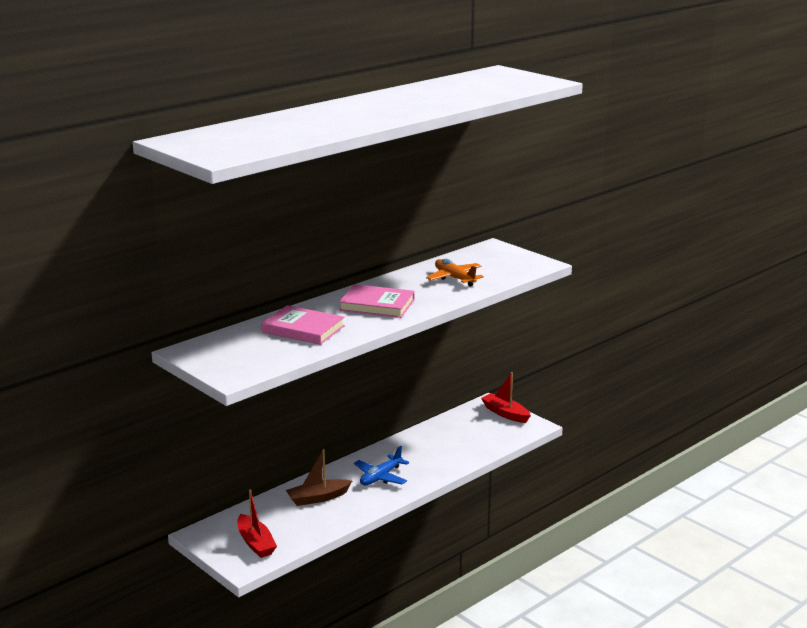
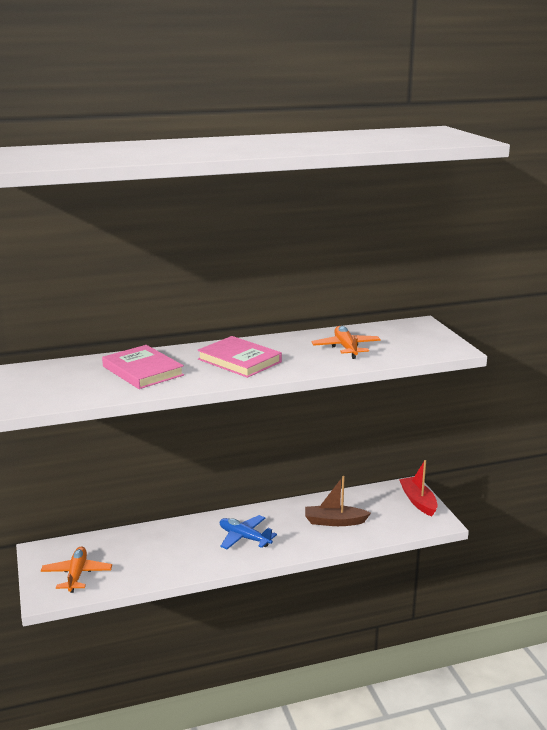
camera: 25 degrees right, 0 degrees up
(255, 543) = (77, 574): red boat -> orange plane
(318, 498) = (170, 544): brown boat -> brown boat (334, 521)
(380, 477) = (244, 538): blue plane -> blue plane turned 60 degrees clockwise

